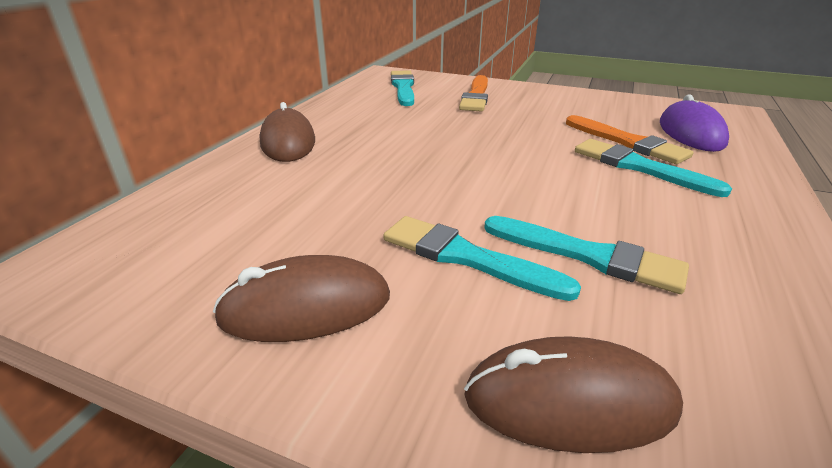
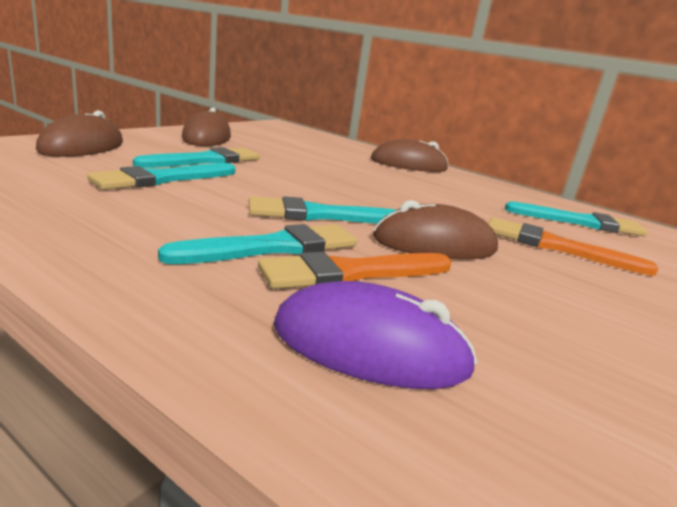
camera: 100 degrees right, 10 degrees down
(536, 125) = (434, 244): none -> brown mouse
(547, 162) = (320, 215): none -> turquoise brush

